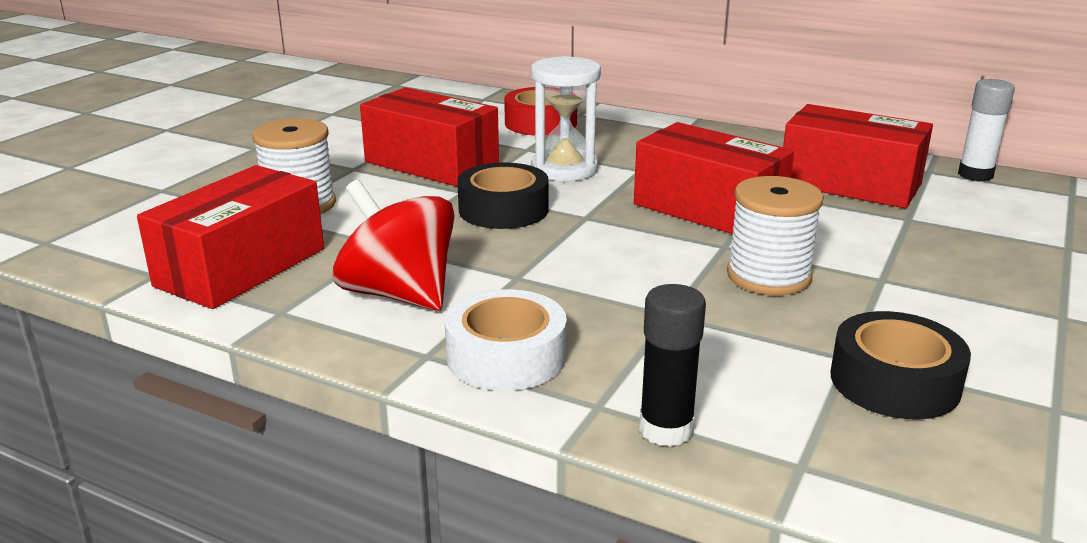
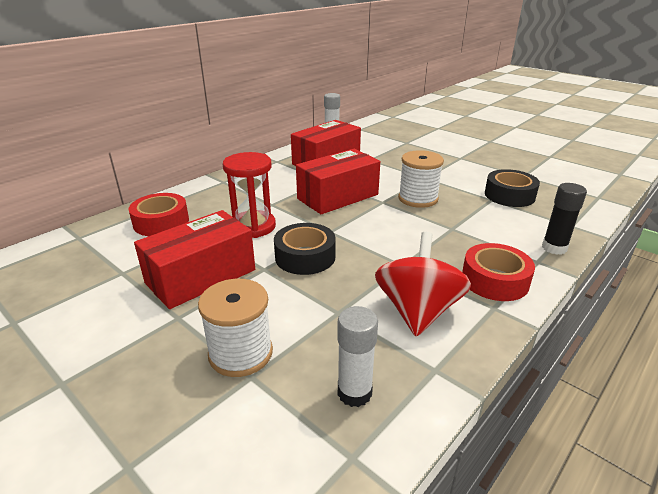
camera: 75 degrees left, 5 degrees up
(241, 267) = (354, 393): red box -> white glue stick
(399, 294) = (417, 311): red spinning top -> red spinning top turned 135 degrees clockwise
(506, 356) = (494, 280): white tape -> red tape
(564, 169) = (253, 226): white hourglass -> red hourglass

